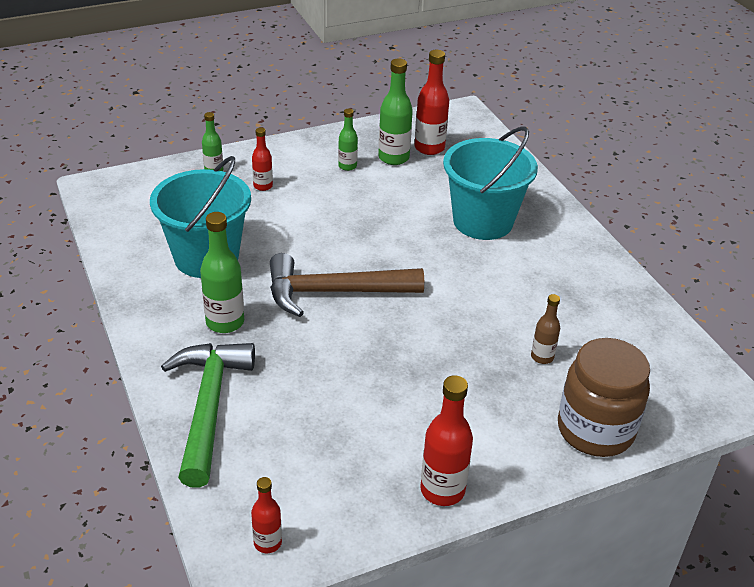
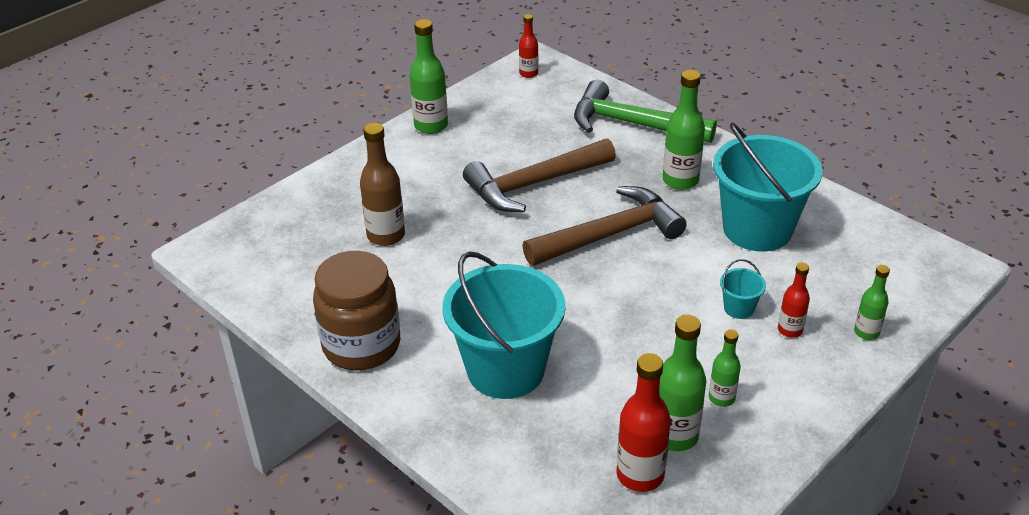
camera: 160 degrees right, 0 degrees up
(209, 407) = (632, 124): green hammer -> green hammer turned 135 degrees clockwise
(283, 208) = (739, 308): none -> turquoise bucket
(368, 366) = (534, 184): none -> brown hammer
(442, 490) = (431, 126): red bottle -> green bottle
(542, 357) = (386, 235): brown bottle -> brown bottle, size x1.69
(595, 430) = (325, 192): brown jar -> brown jar (361, 345)

